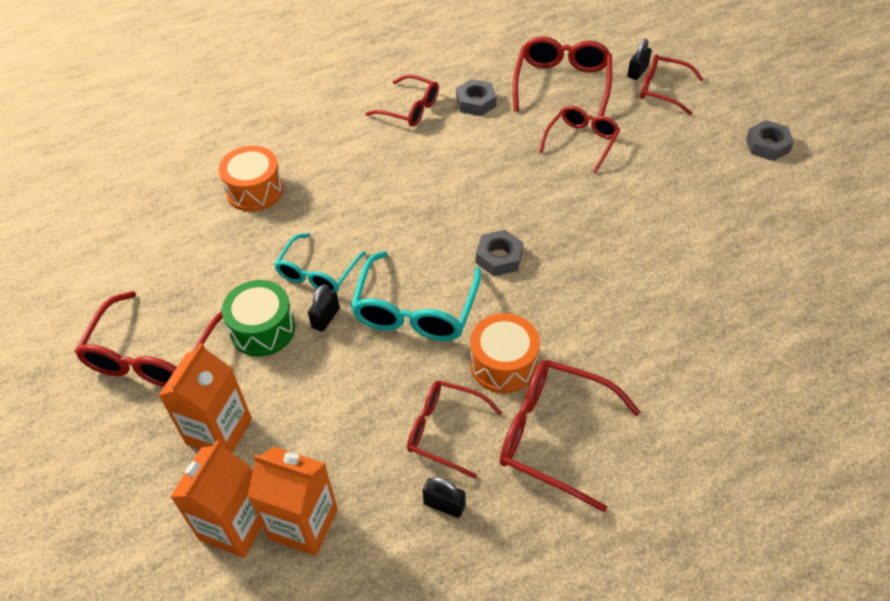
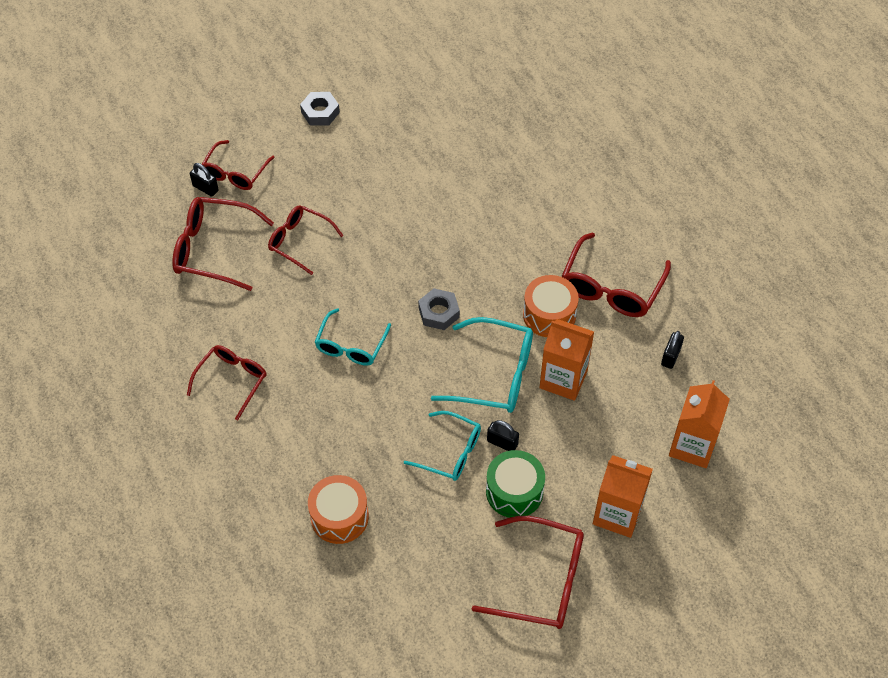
camera: 90 degrees left, 5 degrees up
(234, 525) = (697, 492): orange carton -> orange carton (563, 379)
(445, 430) = (610, 355): red glasses -> none
(452, 188) = (351, 345): none -> turquoise glasses
(476, 102) = (231, 323): grey nut -> none

